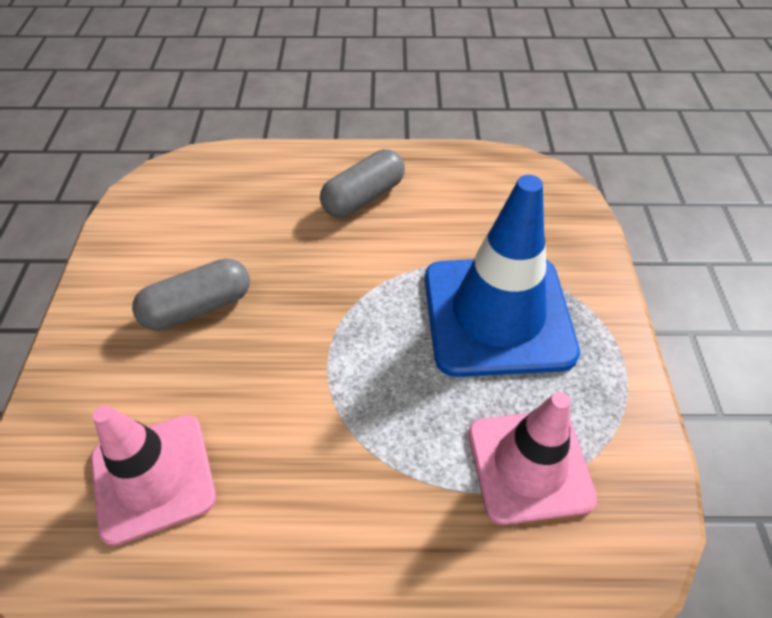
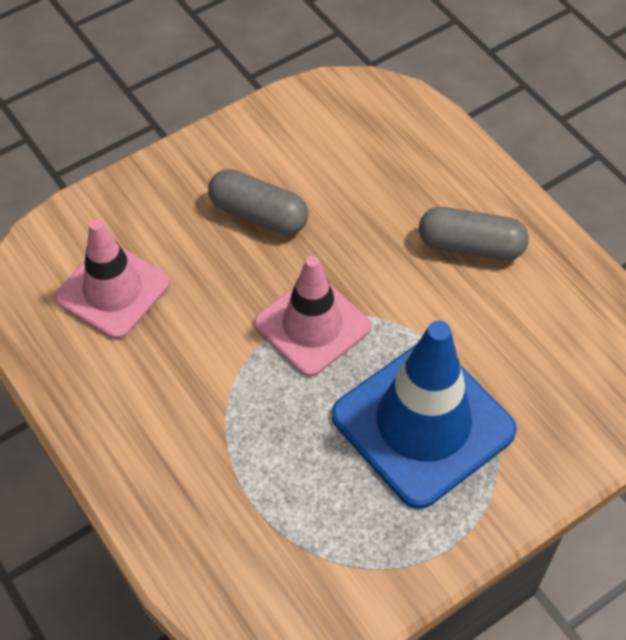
camera: 55 degrees right, 5 degrees up
(529, 465) = (294, 519): pink traffic cone -> pink traffic cone (312, 325)

